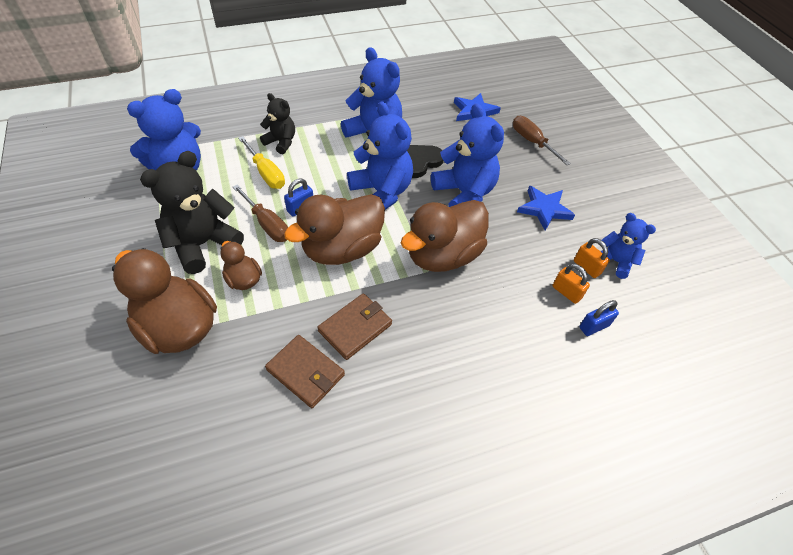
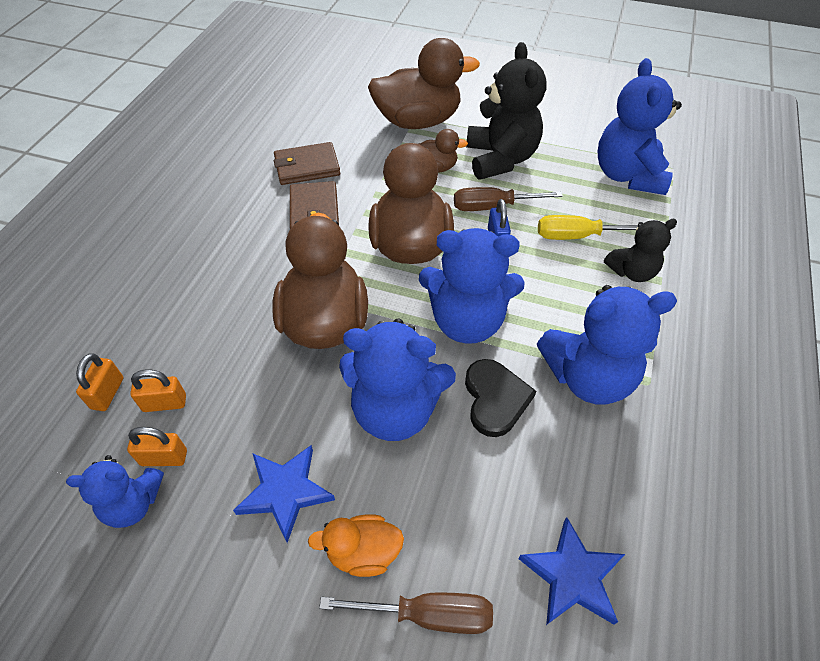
camera: 130 degrees right, 0 degrees up
(535, 170) = (363, 552): none -> orange duck
(594, 326) = (107, 393): blue padlock -> orange padlock

